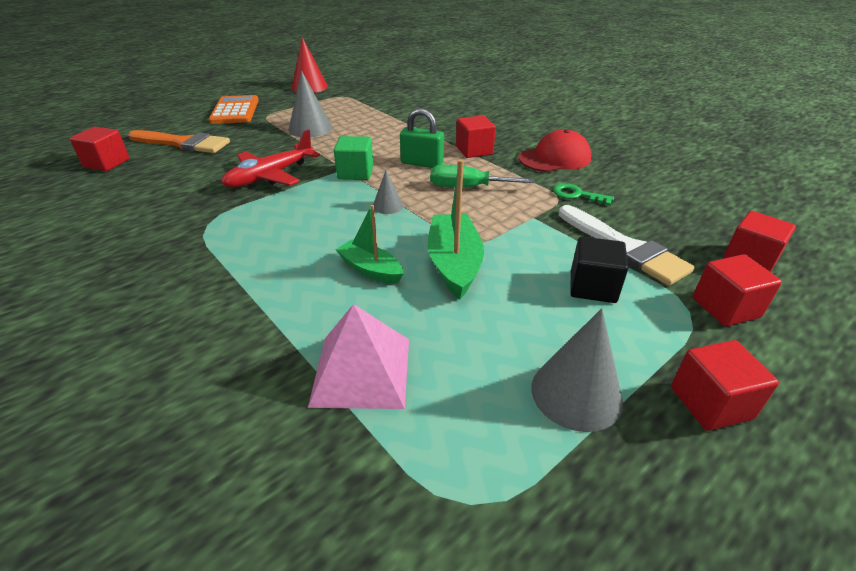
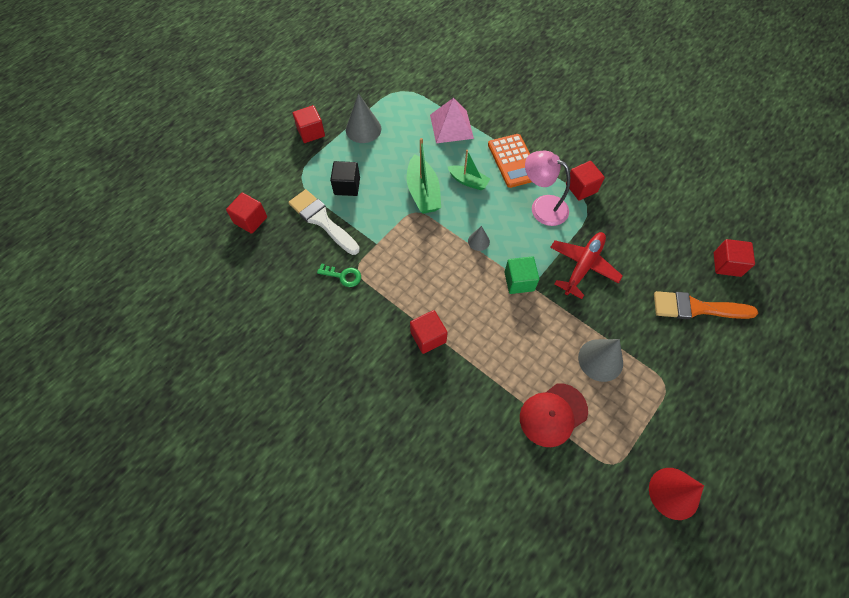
camera: 170 degrees right, 25 degrees up
(235, 111) = (709, 393): orange calculator -> orange calculator (513, 161)
(273, 228) = (542, 206): none -> pink lamp
(422, 163) = (470, 305): green padlock -> none
(467, 187) = (426, 273): green screwdriver -> none
(555, 158) = (354, 333): red cap -> red cap (553, 415)
(725, 308) = (282, 182): red cube -> red cube (581, 188)

